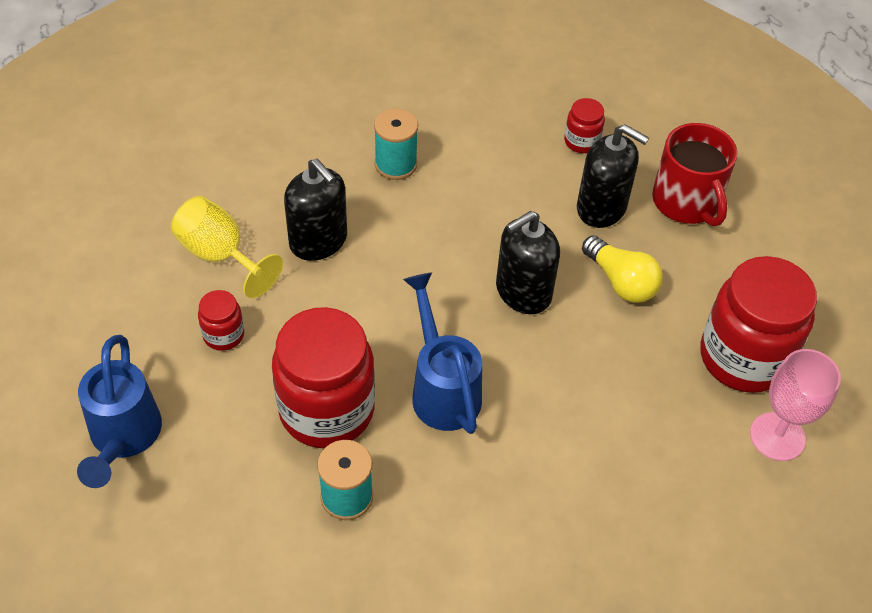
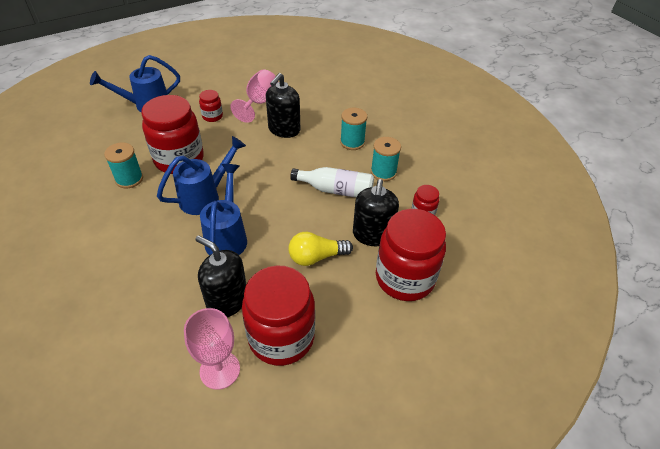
camera: 70 degrees right, 5 degrees down
(220, 255) = (259, 103): yellow goblet -> pink goblet
(482, 152) = (383, 172): none -> turquoise spool
(497, 219) = (336, 190): none -> white bottle
(523, 292) = (287, 213): black soap dispenser -> black soap dispenser (227, 301)
(543, 377) = (227, 236): none -> blue watering can
(621, 282) = (316, 257): yellow light bulb -> yellow light bulb turned 45 degrees clockwise
(686, 202) = (405, 278): red mug -> red jar

